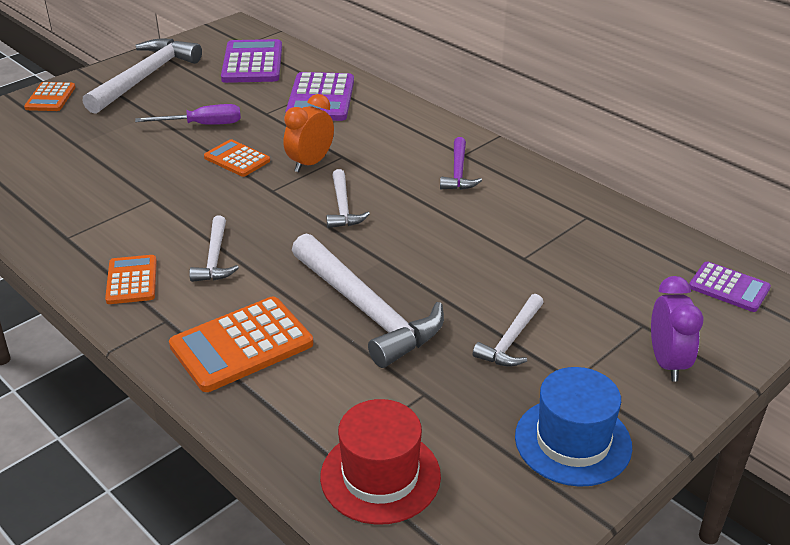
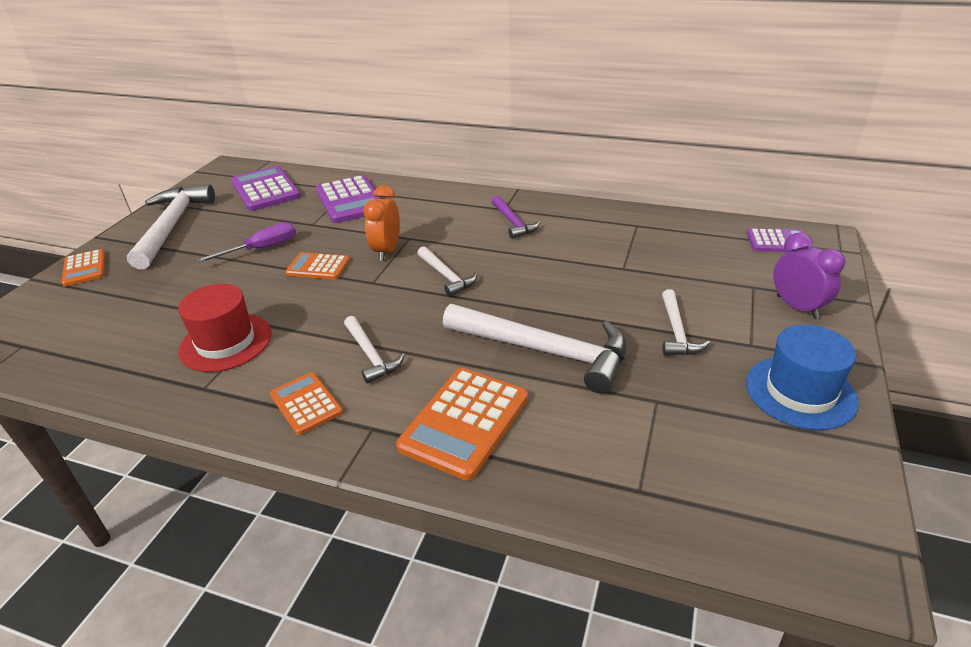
camera: 25 degrees left, 0 degrees up
(380, 476) = (693, 488): red hat -> red hat (226, 342)

